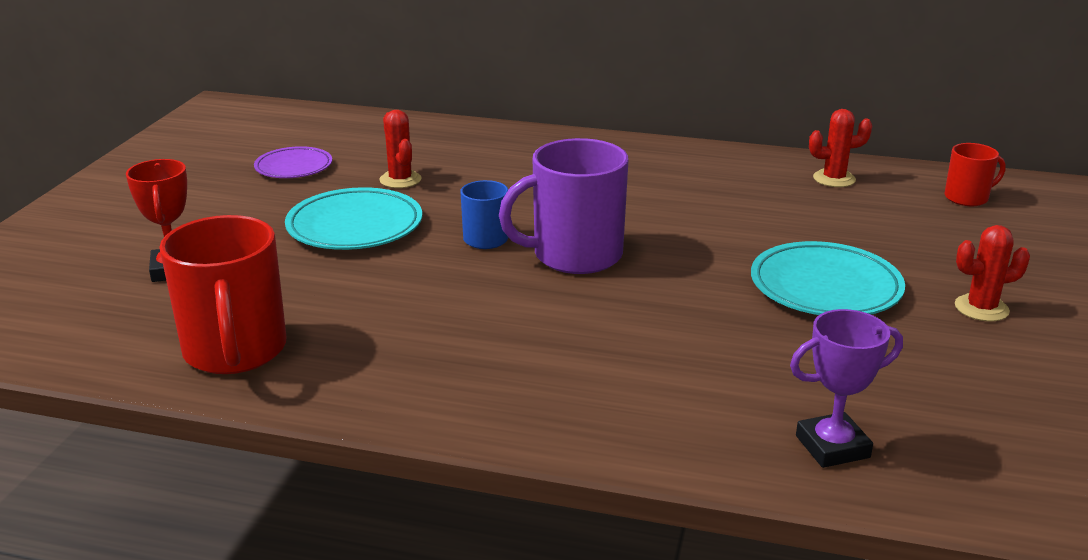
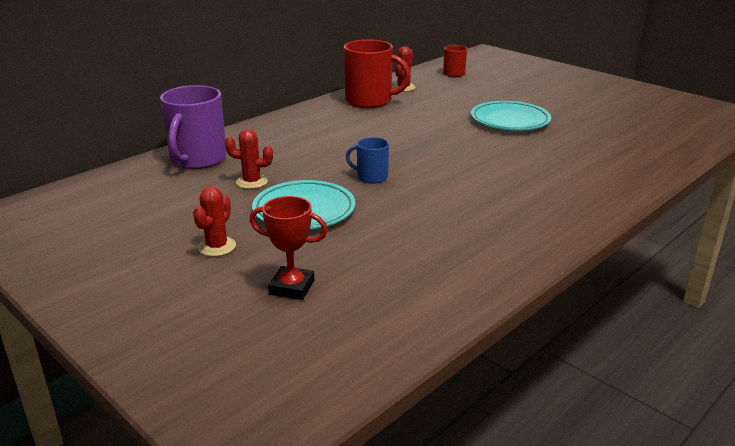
camera: 60 degrees left, 0 degrees up
(235, 351) = (440, 283): red mug -> red mug (370, 101)
(293, 167) = (173, 212): purple plate -> none
(575, 255) = (419, 160): purple mug -> purple mug (197, 159)
(832, 447) = (644, 158): purple trophy -> none
(981, 308) = (554, 102): red cactus -> red cactus (217, 247)

